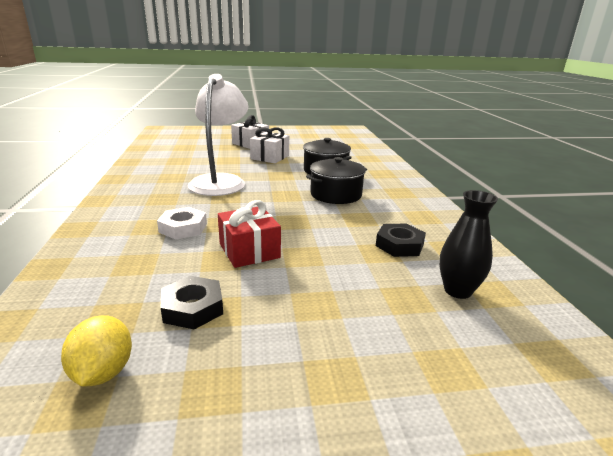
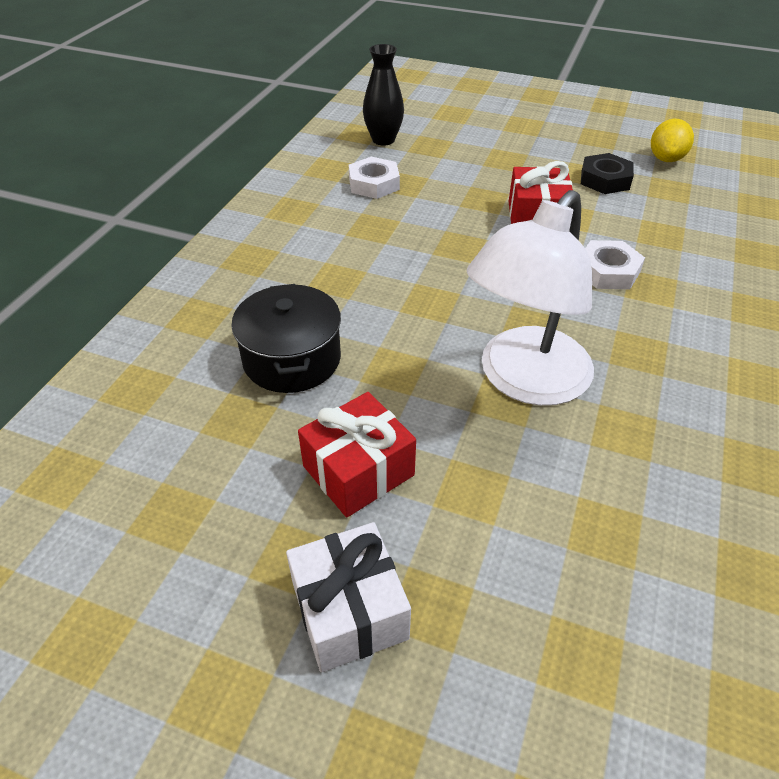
camera: 150 degrees left, 20 degrees up
(270, 157) = (358, 470): white gift -> red gift
(335, 194) = (352, 280): black pot -> none
(399, 245) = (374, 184): black nut -> white nut

